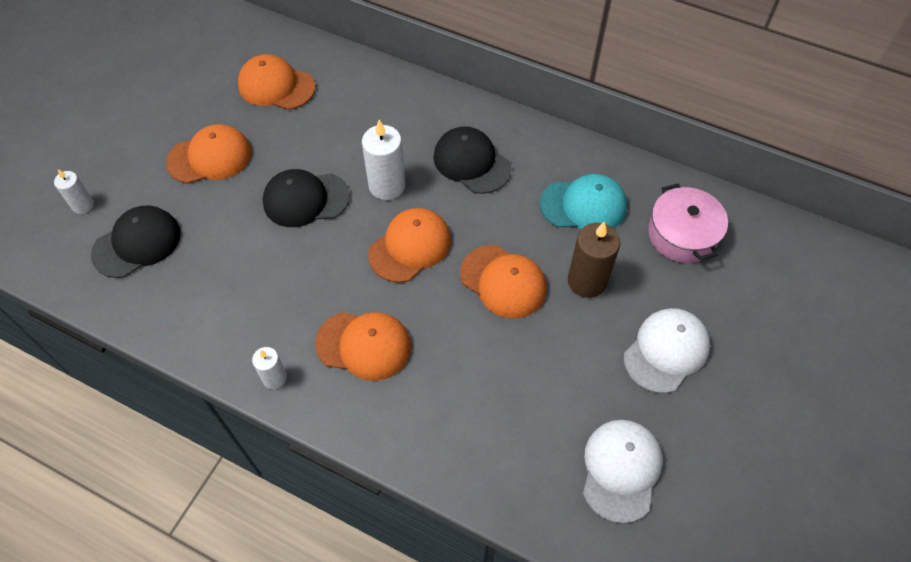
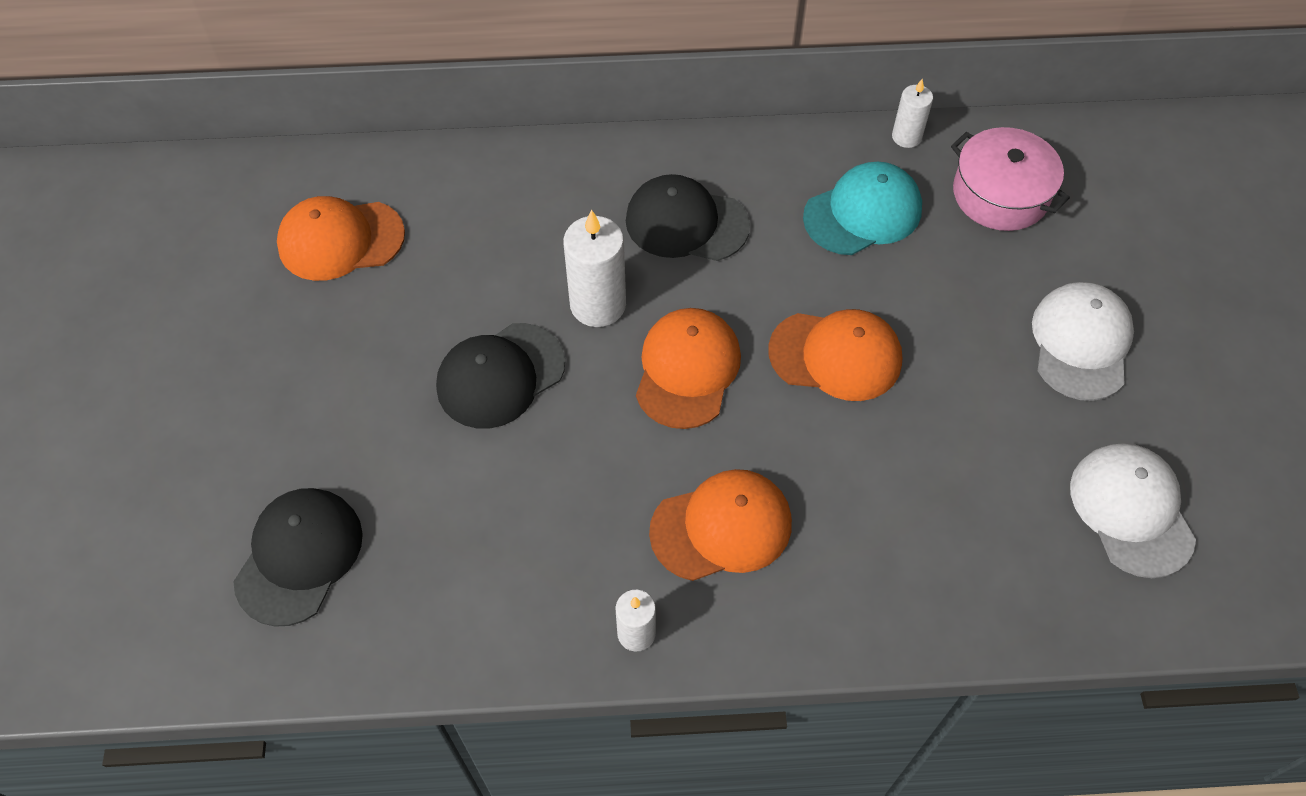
camera: 30 degrees left, 0 degrees up
(83, 205) = (171, 544): white candle -> white candle (906, 137)
(210, 157) = (317, 383): orange cap -> none
(587, 281) = (933, 305): brown candle -> none

